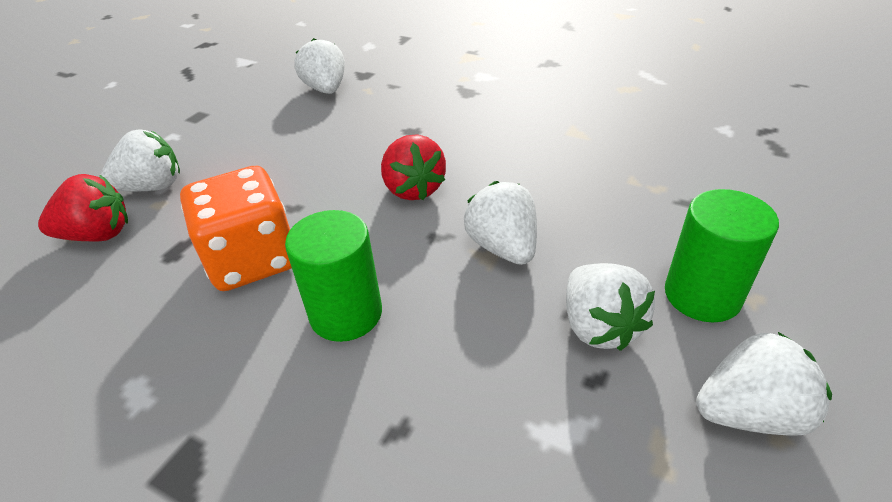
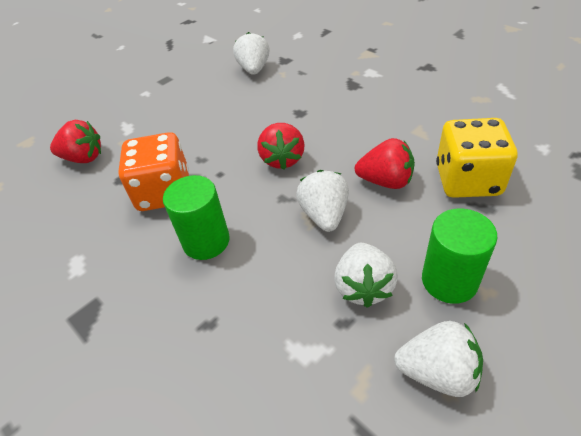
camera: 20 degrees right, 5 degrees up
(152, 187) = (123, 129): white strawberry -> none
(563, 193) = (385, 181): none -> red strawberry
(661, 176) = (467, 180): none -> yellow dice

